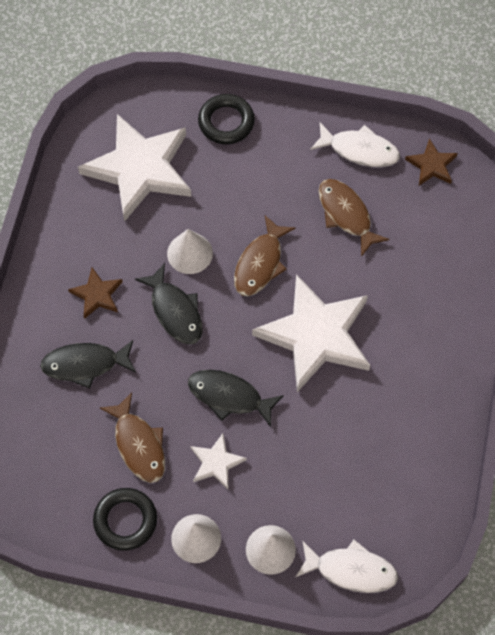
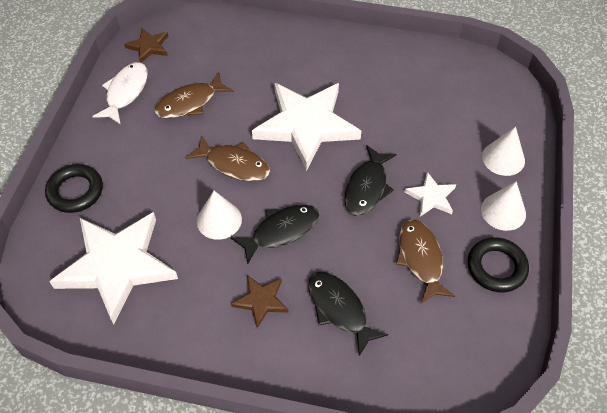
camera: 90 degrees left, 10 degrees down
(85, 364) = (339, 309): black fish -> black fish turned 150 degrees clockwise
(138, 445) = (420, 258): brown fish -> brown fish turned 75 degrees counterclockwise
(351, 570) = (510, 107): white fish -> none

